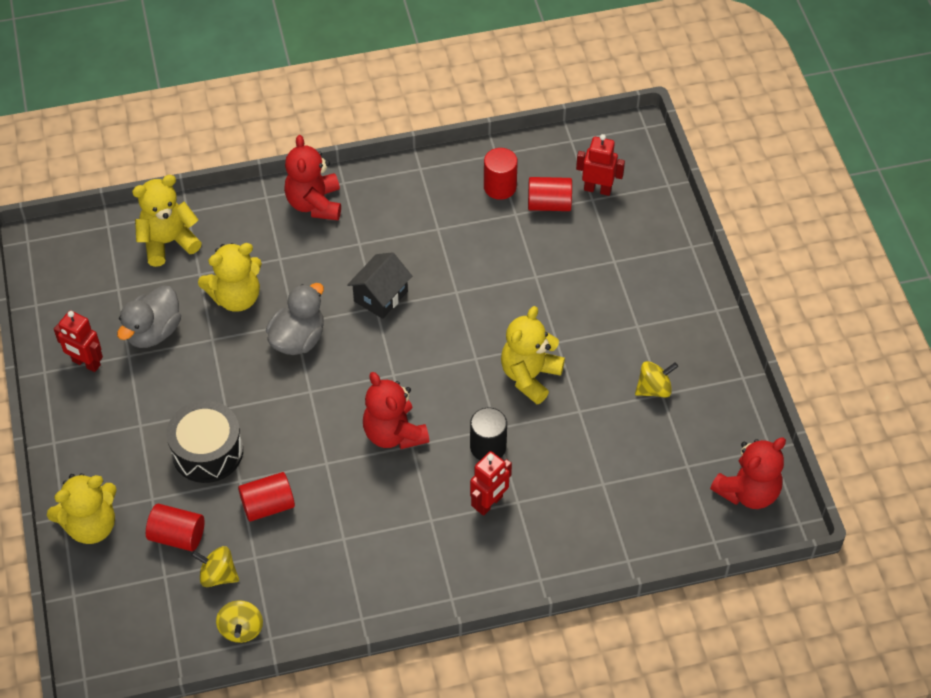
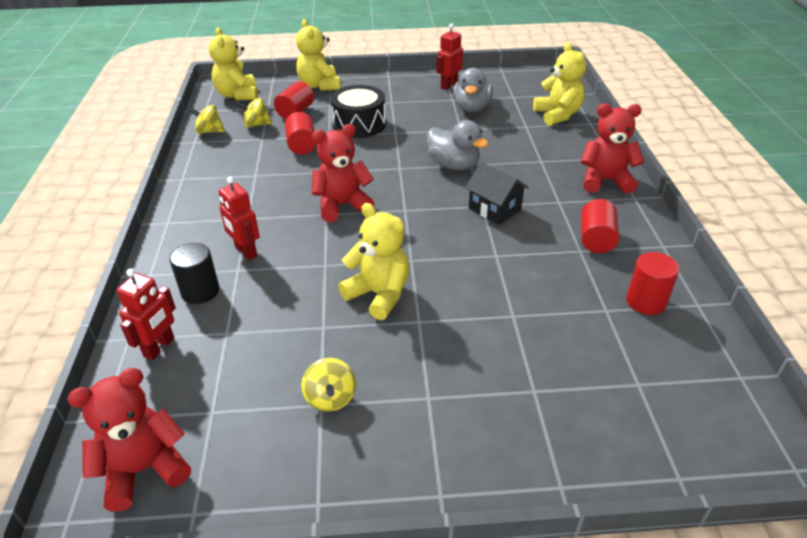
camera: 100 degrees right, 15 degrees down
(153, 332) = (471, 108): grey duck -> grey duck turned 120 degrees counterclockwise
(218, 575) = (256, 125): yellow spinning top -> yellow spinning top turned 120 degrees counterclockwise
(236, 297) = (500, 140): yellow teddy bear -> yellow teddy bear (237, 95)
(488, 447) = (306, 257): black cylinder -> black cylinder (200, 291)
(549, 204) = (624, 341): red cylinder -> red cylinder (596, 239)
(597, 189) = (657, 392): red robot -> red robot (159, 347)
(748, 492) = (144, 469): red teddy bear -> red teddy bear turned 90 degrees clockwise

